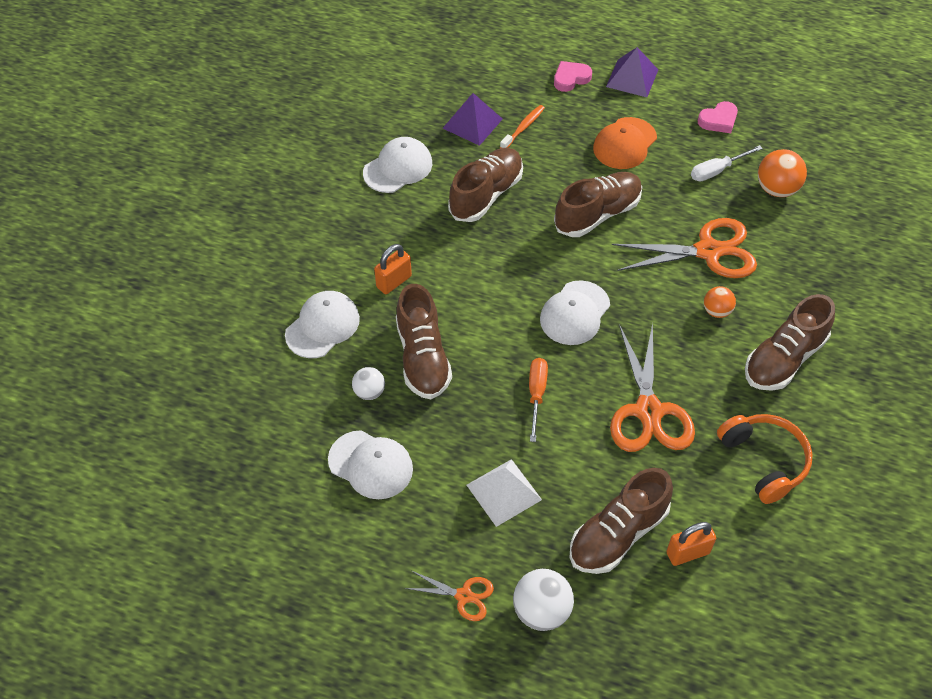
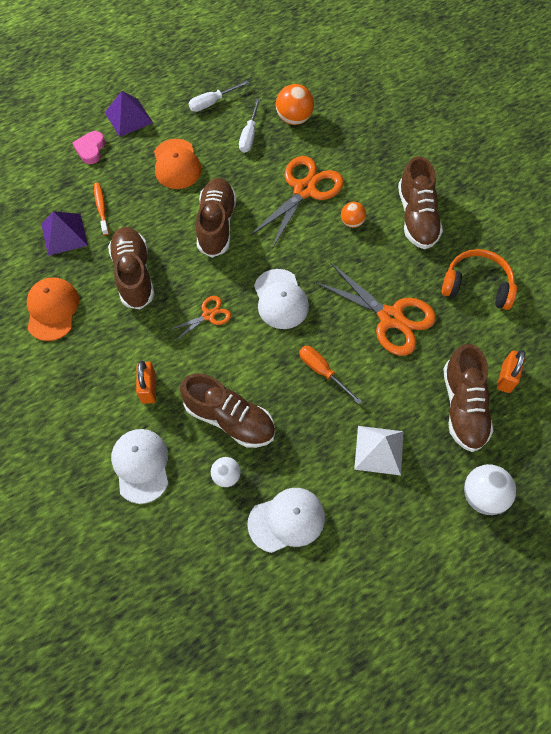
camera: 50 degrees left, 10 degrees up
(398, 168) = (52, 310): white cap -> orange cap
(464, 596) = (436, 536): orange scissors -> orange scissors (208, 315)
(718, 120) = (212, 103): pink heart -> white screwdriver

